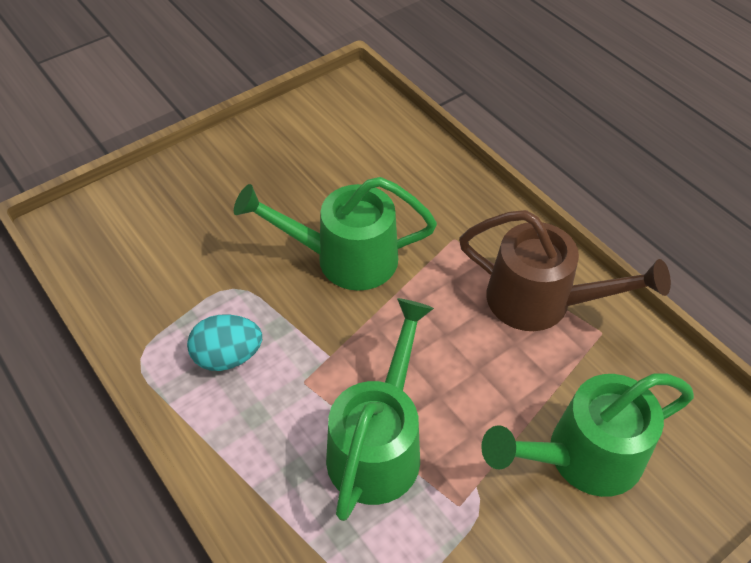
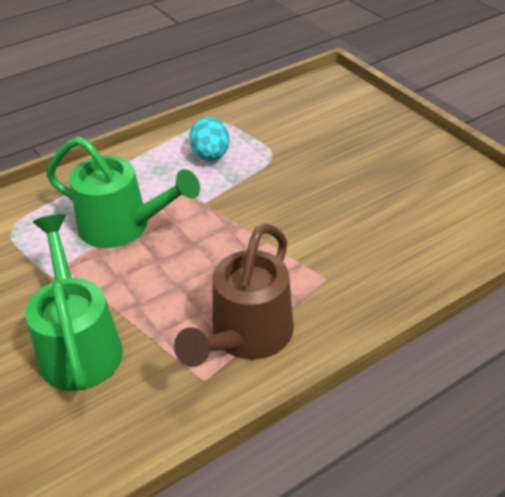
camera: 95 degrees right, 10 degrees down
(344, 258) = (302, 210): green watering can -> none

